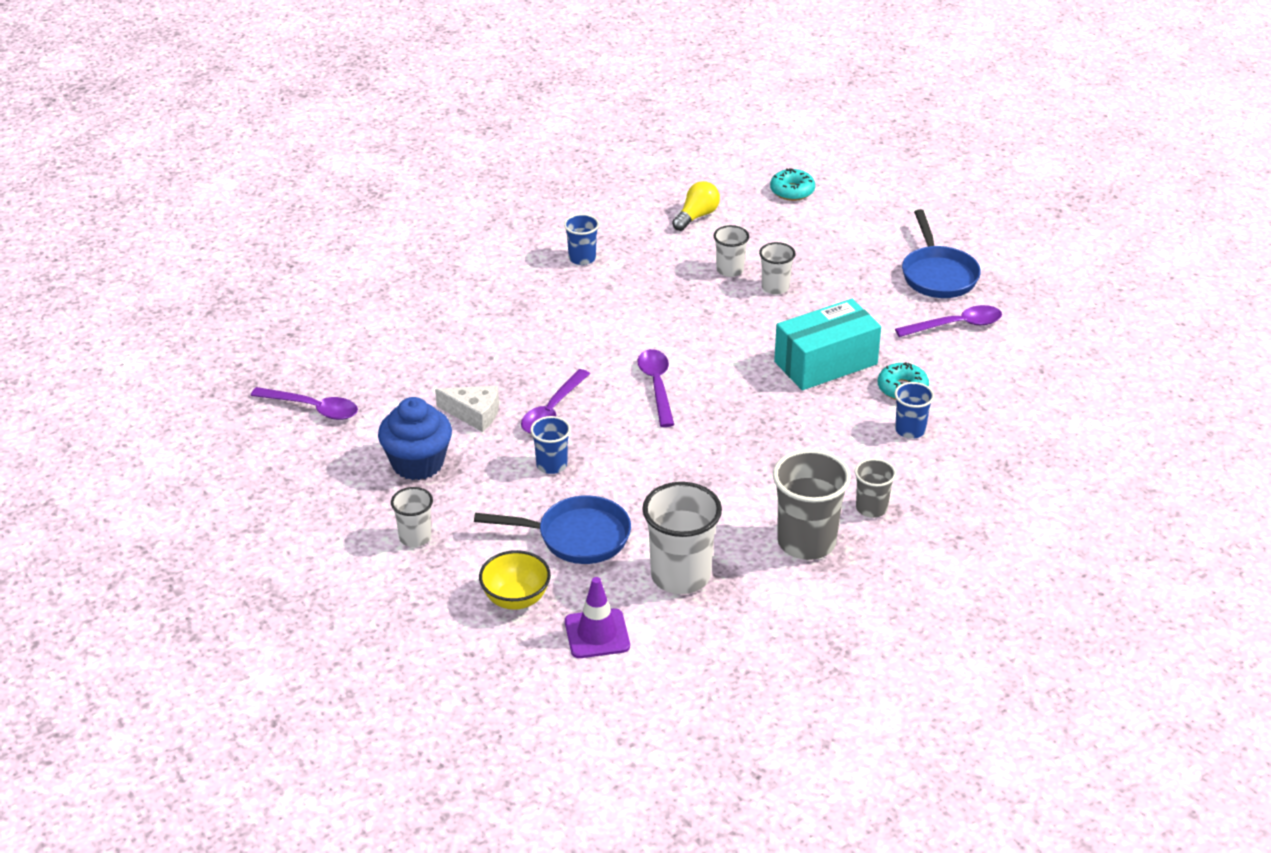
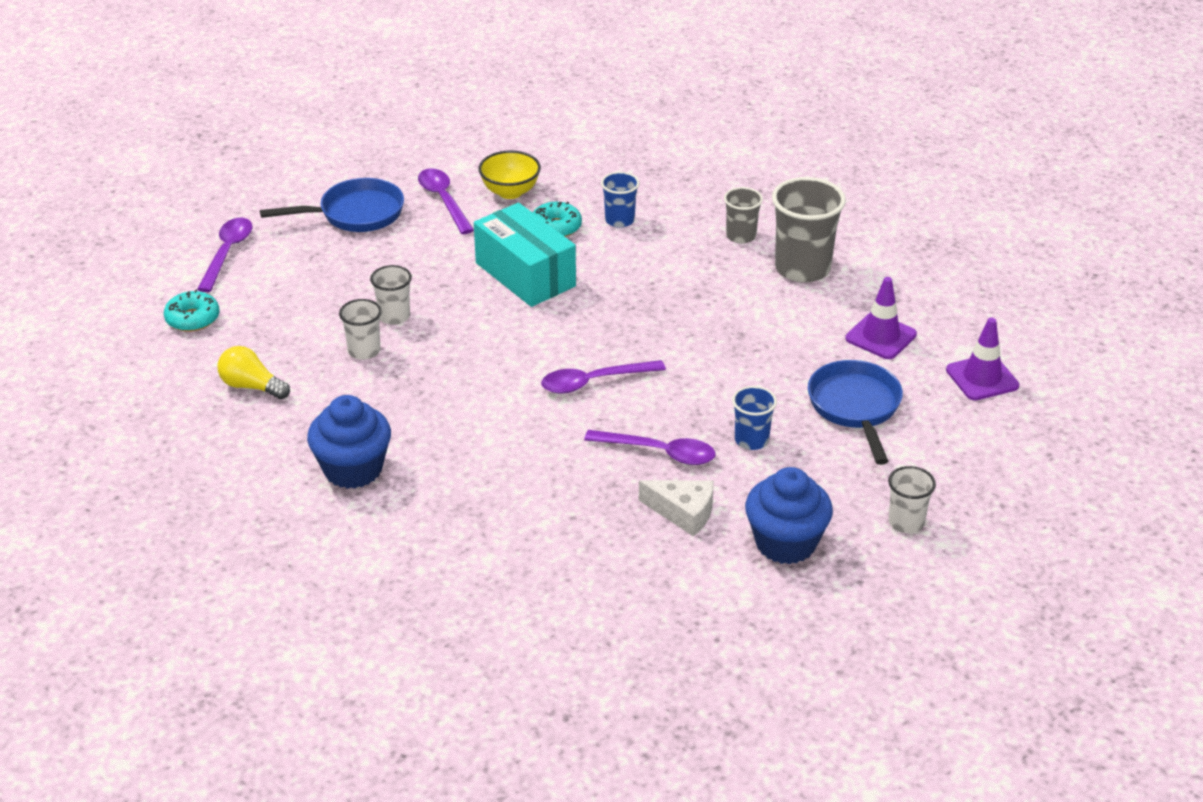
camera: 100 degrees left, 0 degrees up
(313, 408) = (716, 656): purple spoon -> purple spoon (227, 253)
(474, 414) = (683, 512): white cheese -> white cheese turned 105 degrees clockwise
(516, 599) = (962, 436): yellow bowl -> yellow bowl (510, 192)
(582, 258) = (353, 469): blue cup -> blue cupcake
(680, 576) = (881, 336): white cup -> purple traffic cone

